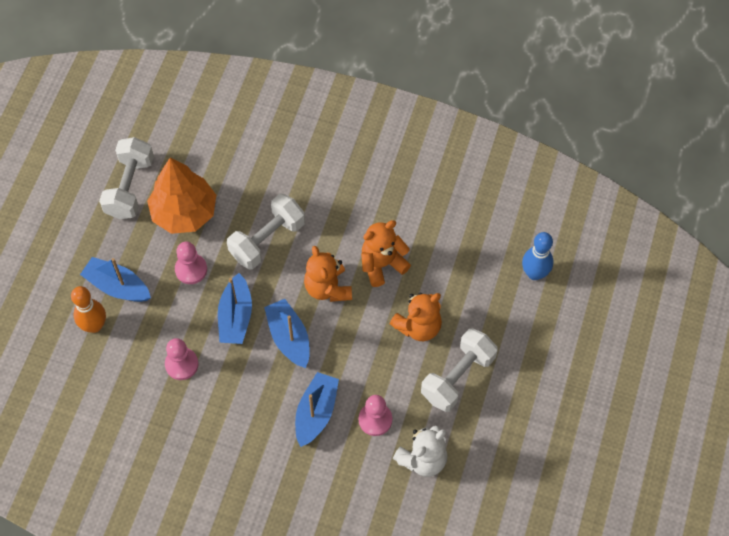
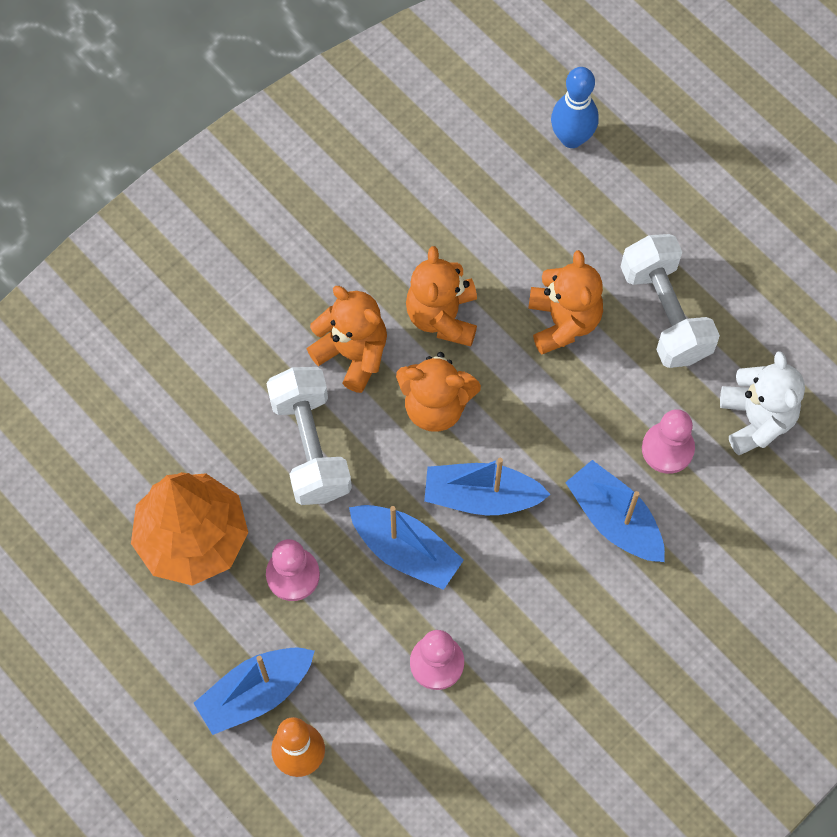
camera: 60 degrees left, 5 degrees up
(130, 187) = (99, 595): white dumbbell -> none
(332, 232) = (352, 354): none -> orange teddy bear

